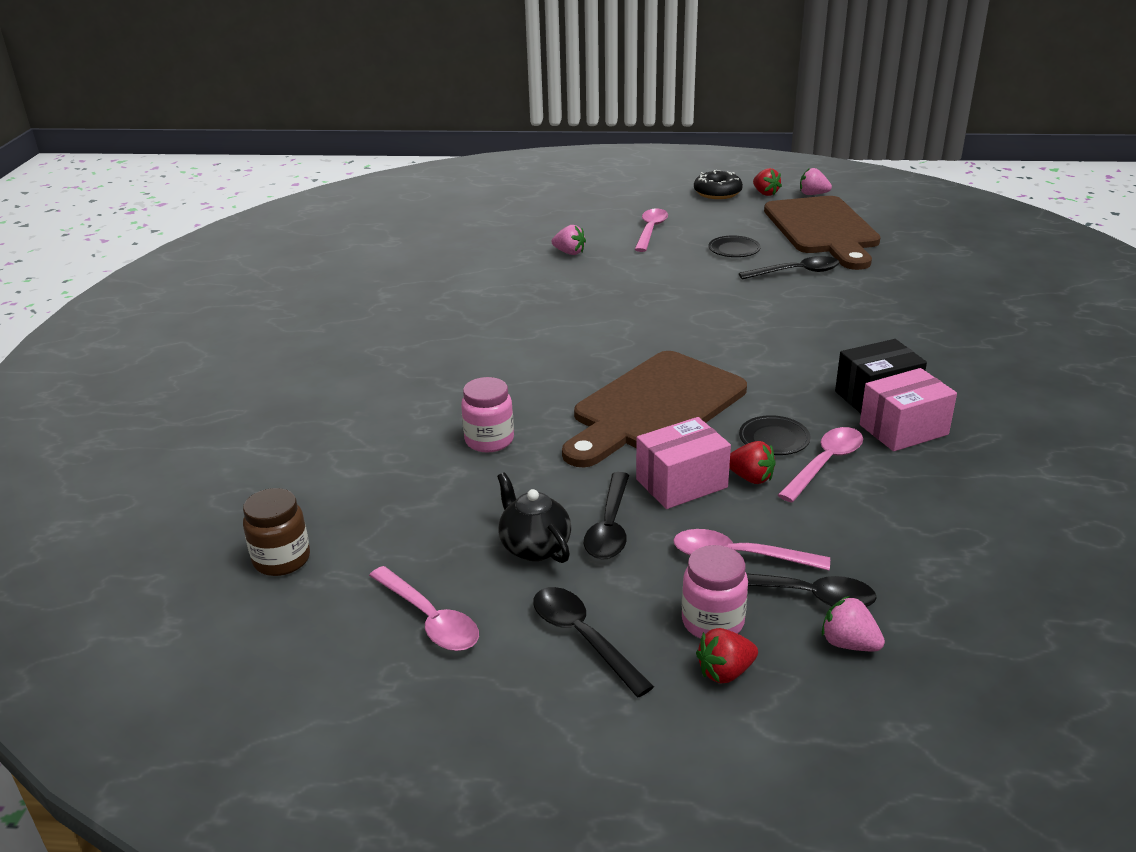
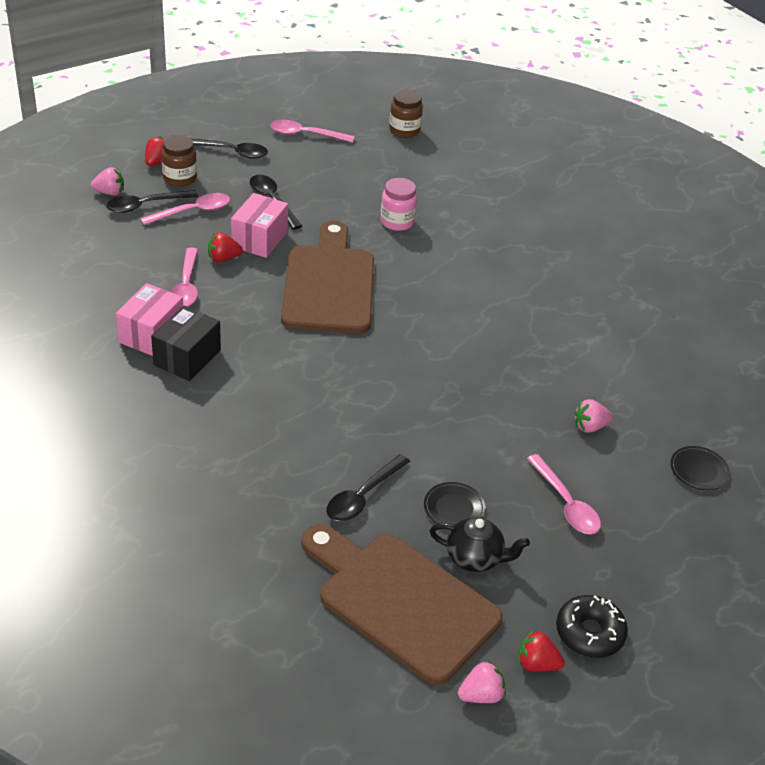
camera: 135 degrees right, 10 degrees up
(534, 547) = (298, 178): black teapot -> black teapot (474, 558)
(712, 622) = (180, 178): pink jar -> brown jar
(774, 439) = (231, 291): black plate -> black plate (698, 470)

